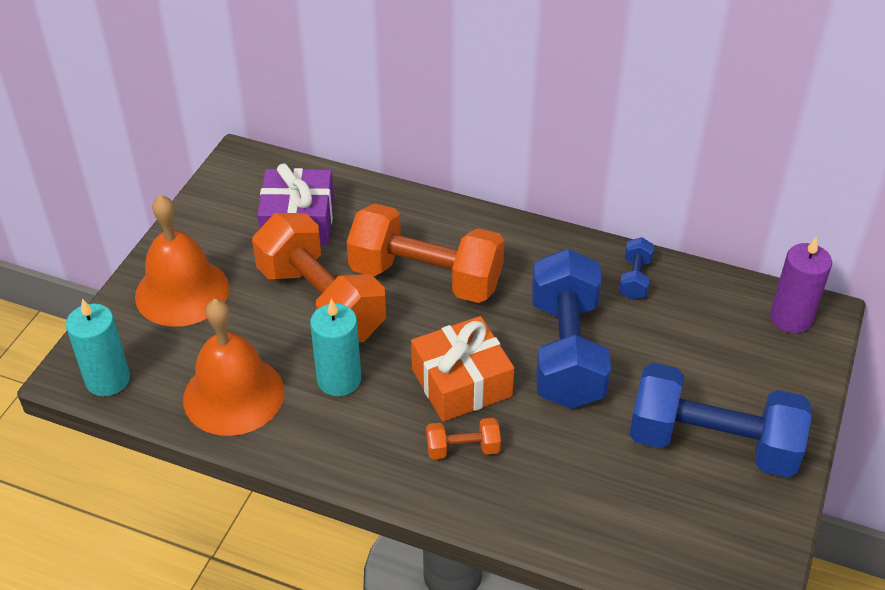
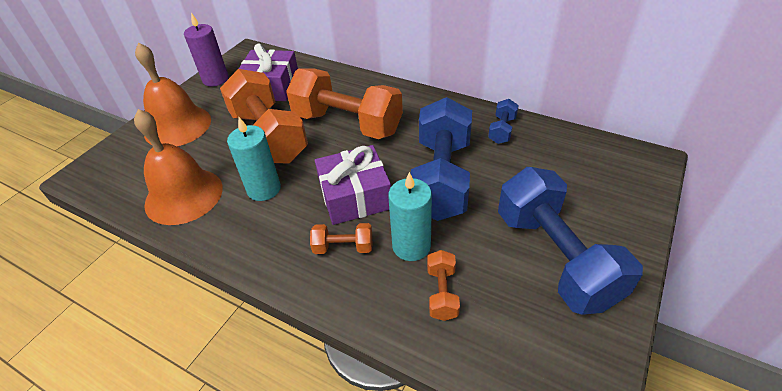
camera: 10 degrees right, 0 degrees up
(108, 380) = (101, 180): turquoise candle -> turquoise candle (411, 246)
(461, 382) = (355, 196): orange gift -> purple gift
(589, 493) = (442, 293): none -> orange dumbbell
(712, 444) = (555, 258): blue dumbbell -> blue dumbbell turned 45 degrees clockwise
(791, 318) = (625, 162): purple candle -> purple candle (215, 79)

